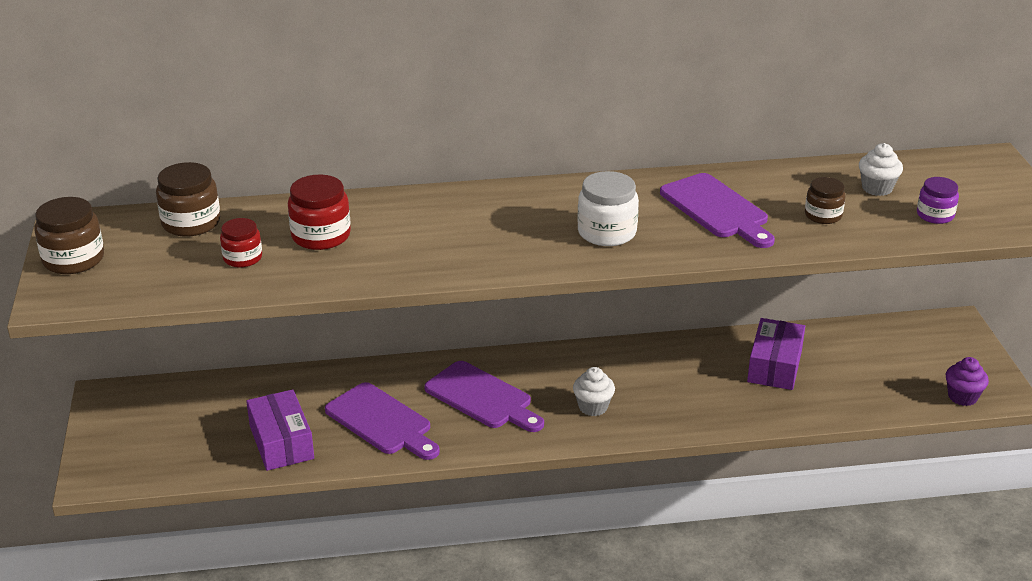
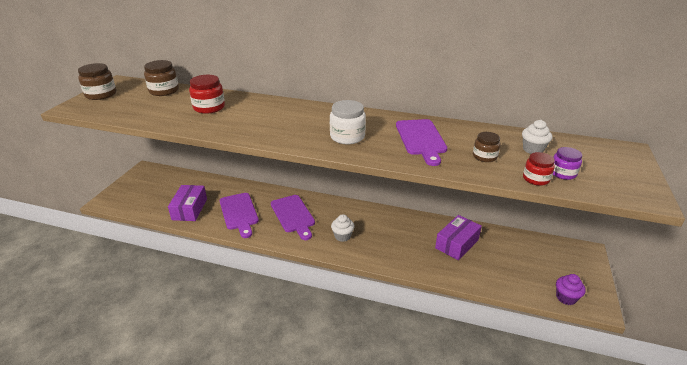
camera: 25 degrees right, 0 degrees up
(242, 258) = (165, 109): red jar -> red jar (536, 179)

